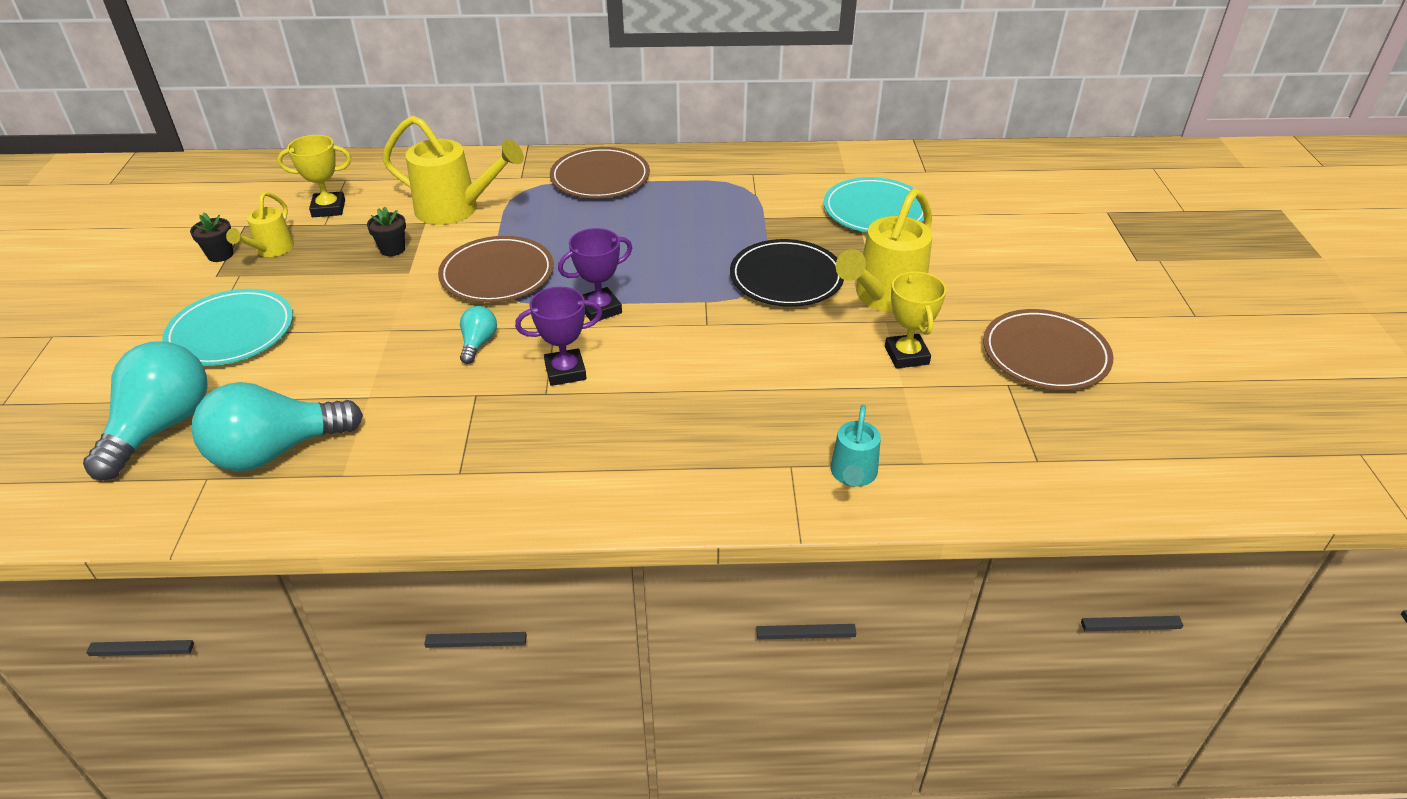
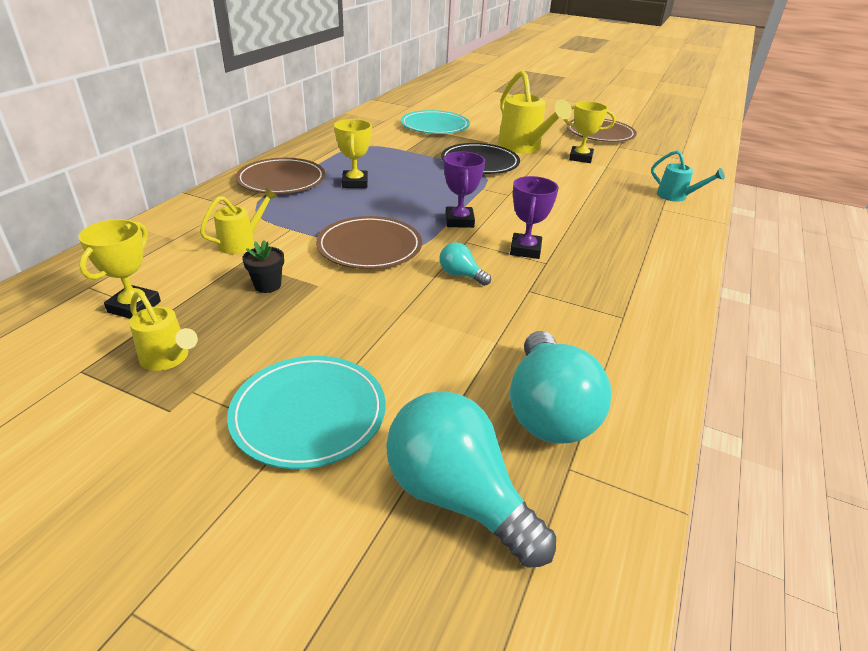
camera: 65 degrees left, 5 degrees down
(220, 255) = (125, 400): black flower pot -> none
(455, 209) = (242, 243): yellow watering can -> yellow watering can, size x0.56
(634, 217) = (355, 183): none -> yellow trophy

